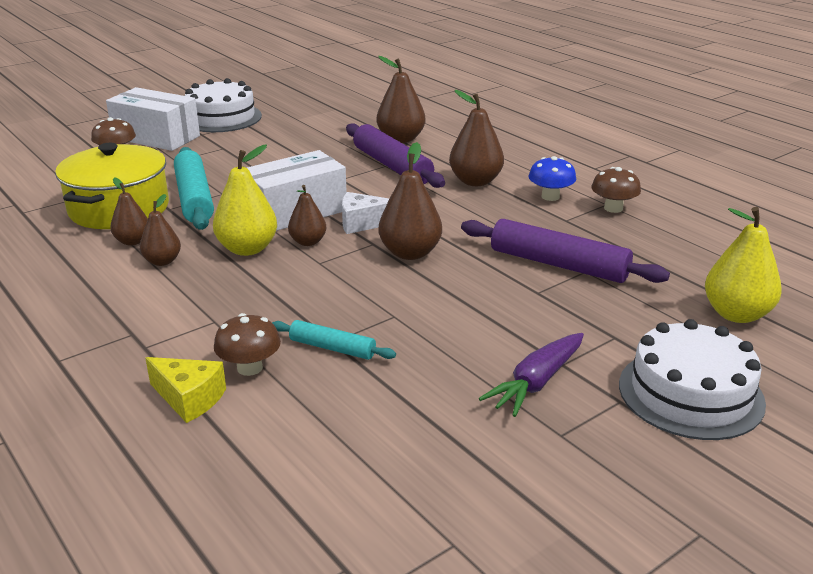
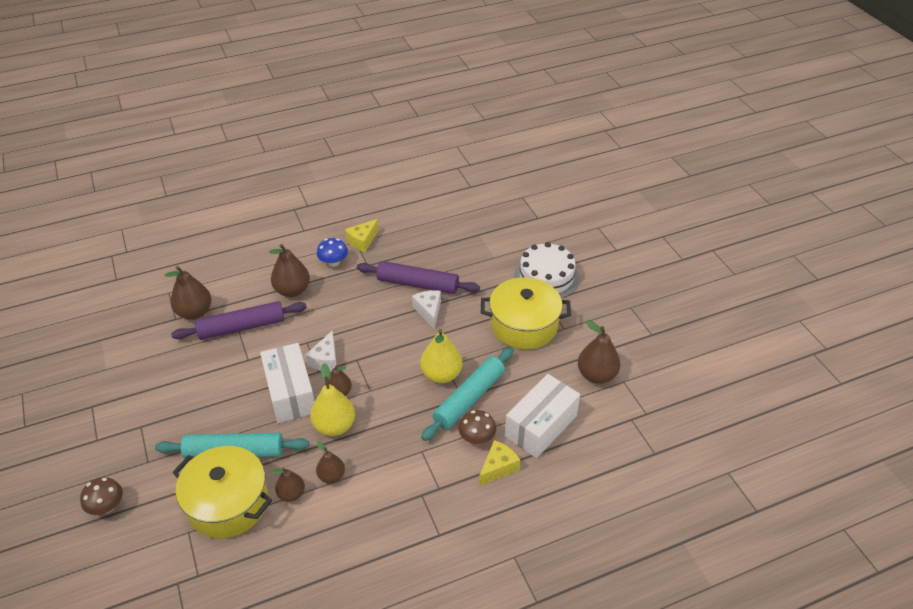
camera: 75 degrees left, 15 degrees up
(156, 137) = (82, 474): white box -> white box (541, 426)
(221, 117) = (64, 422): white cake -> none
(332, 348) = (469, 398): turquoise rolling pin -> turquoise rolling pin, size x1.83
(410, 253) = (377, 344): brown pear -> brown pear (596, 375)
(505, 283) = (429, 311): none -> white cheese
(536, 382) = (524, 325): purple carrot -> yellow pot
(558, 264) = (418, 284): purple rolling pin -> purple rolling pin turned 60 degrees clockwise
(613, 208) = (362, 241): brown mushroom -> yellow cheese
(736, 314) = (490, 238): yellow pear -> yellow pear (441, 375)

